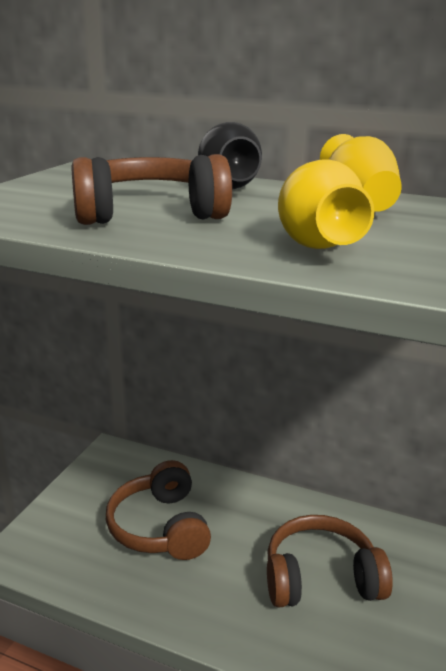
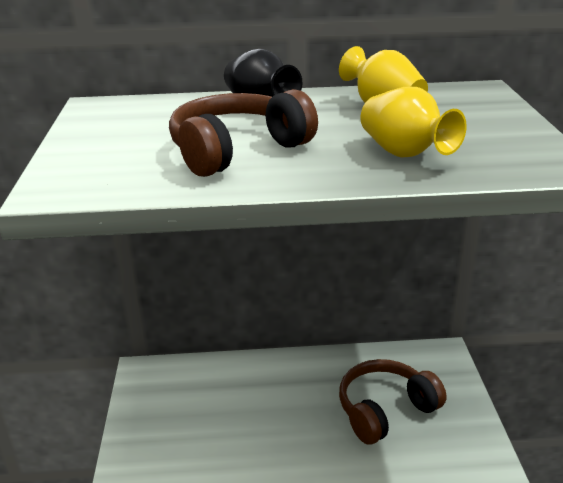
camera: 25 degrees left, 5 degrees up
(160, 527) = (235, 420): brown headphones -> none

